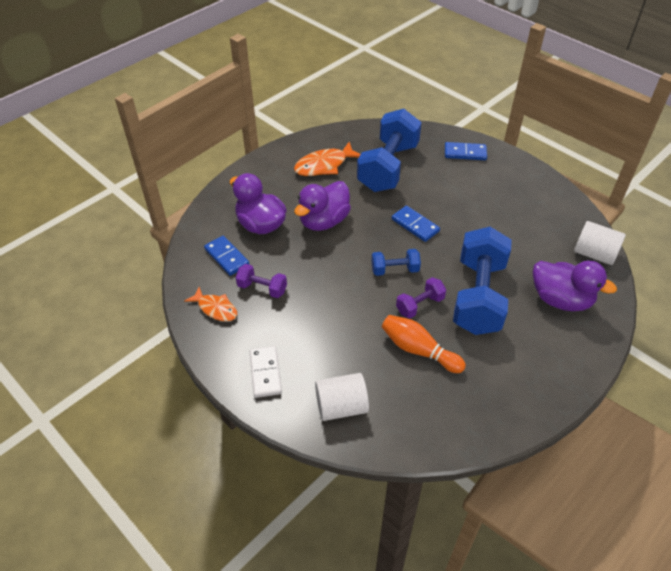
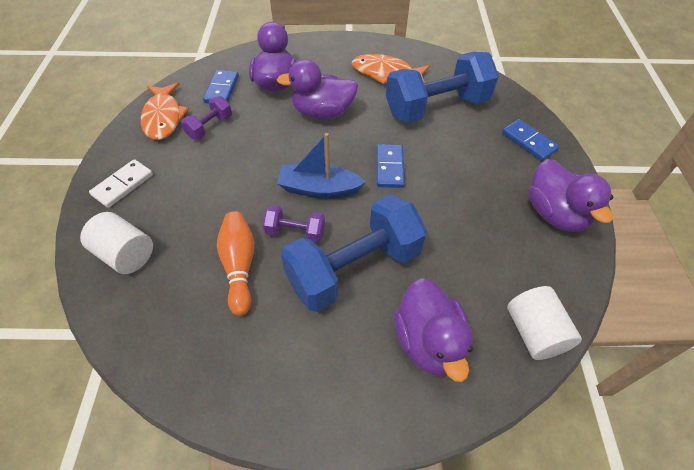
camera: 45 degrees right, 5 degrees up
(215, 308) = (163, 117): orange fish -> orange fish, size x1.51
(262, 288) = (210, 127): purple dumbbell -> purple dumbbell turned 60 degrees clockwise
(395, 270) = (319, 189): blue dumbbell -> blue boat
(528, 186) = (555, 214): none -> purple duck

